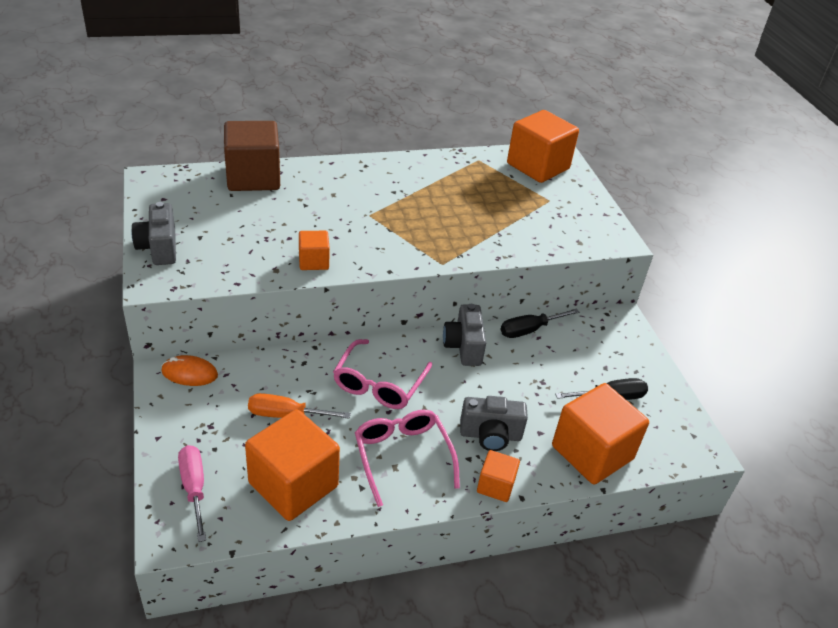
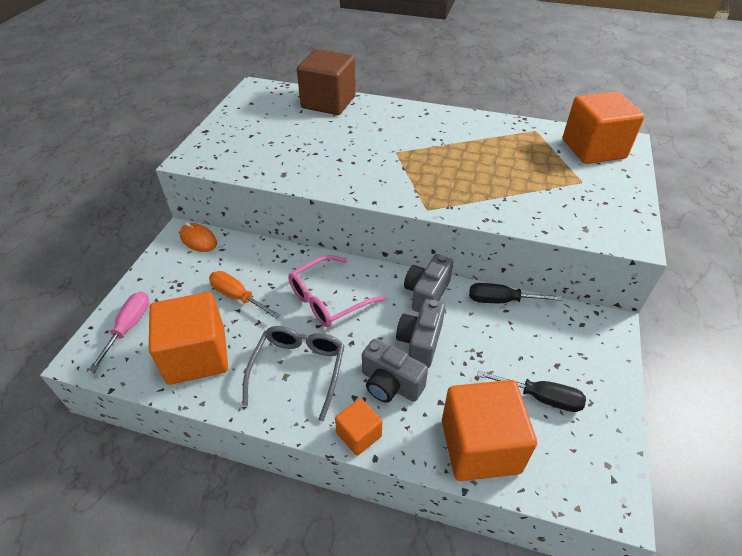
camera: 35 degrees right, 5 degrees up
(159, 248) = (216, 136): grey camera -> grey camera (420, 342)
(313, 261) = (318, 176): orange cube -> none
(403, 457) = (298, 370): pink glasses -> grey glasses

